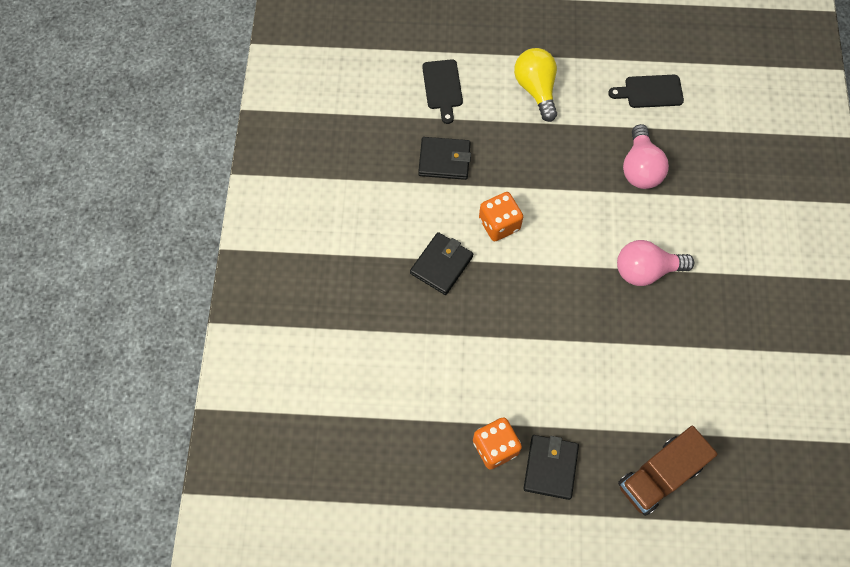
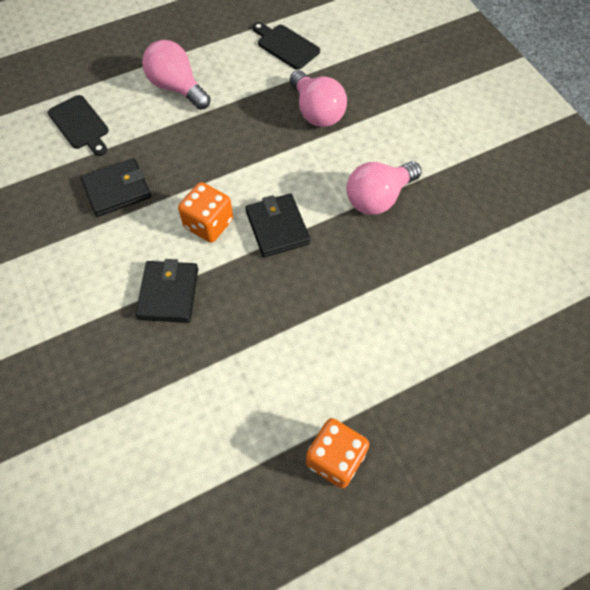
camera: 30 degrees left, 5 degrees down
(536, 89) = (177, 87): yellow light bulb -> pink light bulb
(550, 467) = (407, 446): black wallet -> black wallet (277, 227)
(650, 91) = (286, 45): black cutting board -> black cutting board turned 75 degrees clockwise
(659, 476) = (519, 390): brown truck -> none

